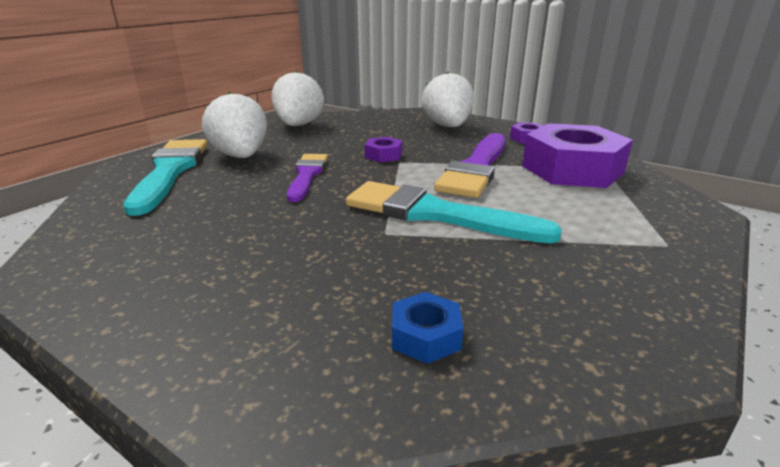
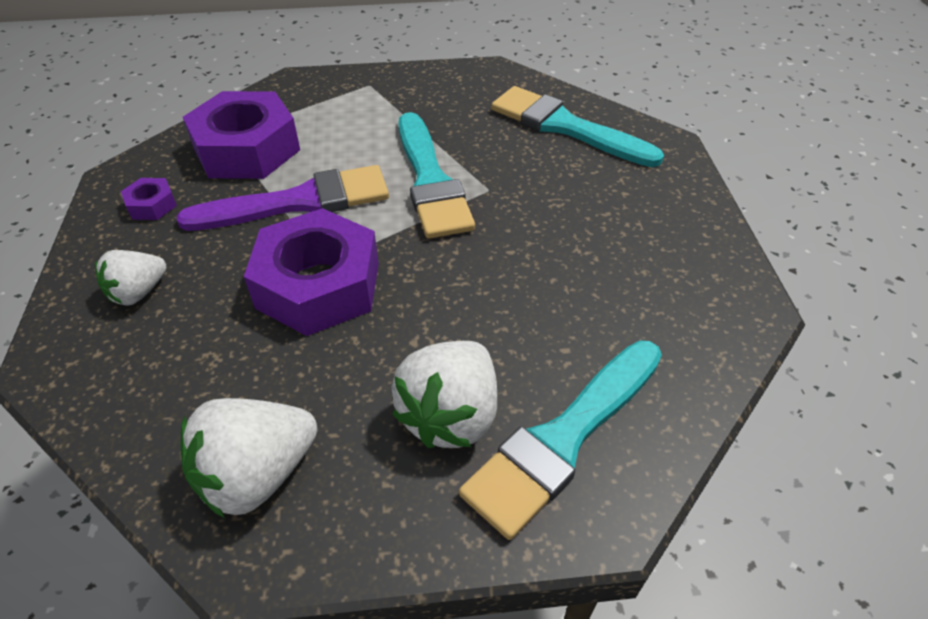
camera: 130 degrees left, 20 degrees up
(307, 175) = (438, 305): purple brush -> none
(383, 155) = (318, 285): purple nut -> purple nut, size x2.33
(425, 336) = (565, 127): blue nut -> turquoise brush
(447, 127) = (138, 292): white strawberry -> white strawberry, size x0.62

